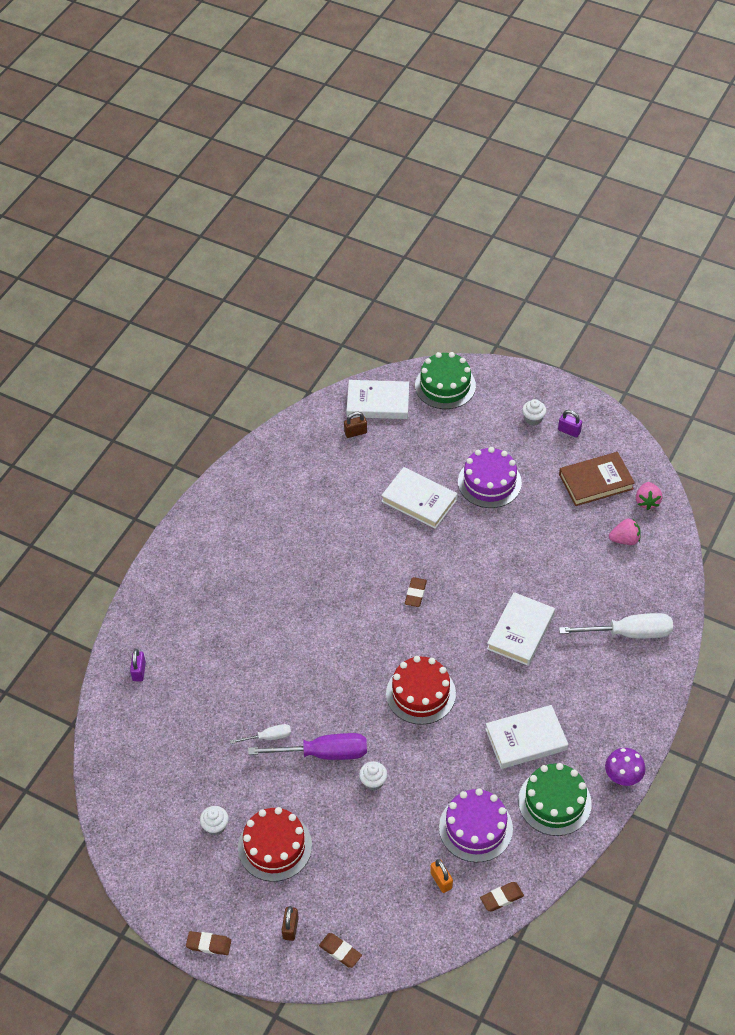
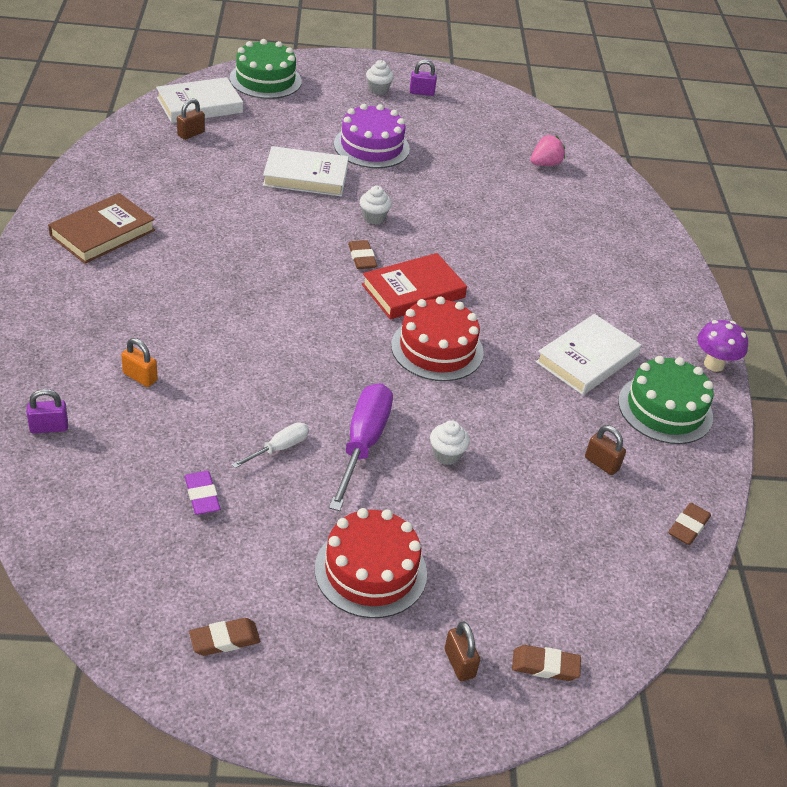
camera: 35 degrees left, 10 degrees down
(139, 671) = (49, 427): purple padlock -> purple padlock turned 75 degrees counterclockwise
(204, 755) = (202, 496): none -> purple eraser
(209, 944) = (358, 733): brown eraser -> brown eraser (224, 640)
(215, 826) = (272, 575): white cupcake -> white cupcake (374, 218)
(323, 753) = (362, 444): purple screwdriver -> purple screwdriver turned 45 degrees counterclockwise
(435, 636) = (413, 291): none -> red book
(441, 880) = (606, 534): orange padlock -> orange padlock (140, 377)
(475, 828) = (601, 463): purple cake -> brown padlock
(520, 631) = (503, 263): white book -> none
(596, 481) = (479, 125): brown book -> brown book (102, 233)
(628, 633) = (612, 237): white screwdriver -> none
(647, 501) = (541, 131): pink strawberry -> none

